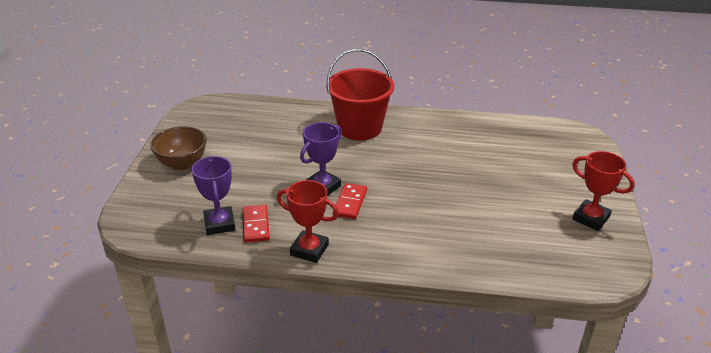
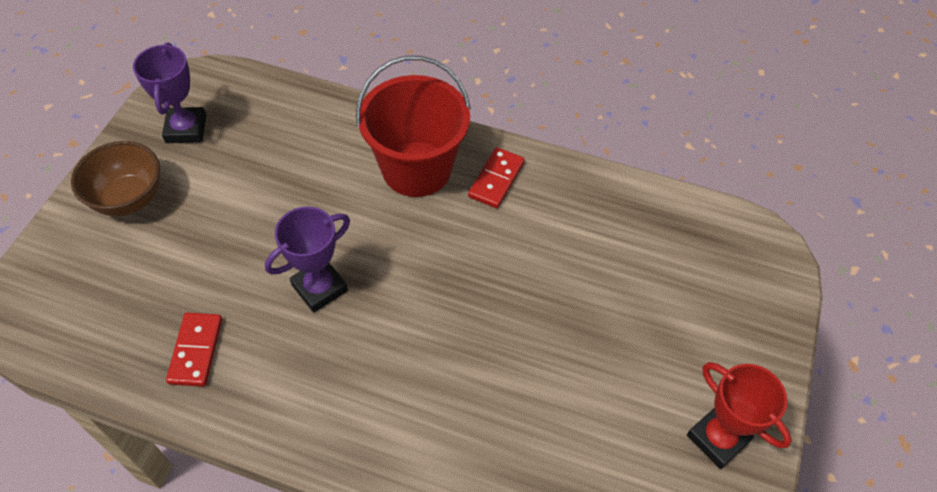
camera: 10 degrees right, 20 degrees up
(219, 224) = (144, 337): purple trophy -> purple trophy (186, 129)
(309, 250) = (258, 418): red trophy -> none
(350, 203) = (350, 330): red domino -> red domino (496, 179)

